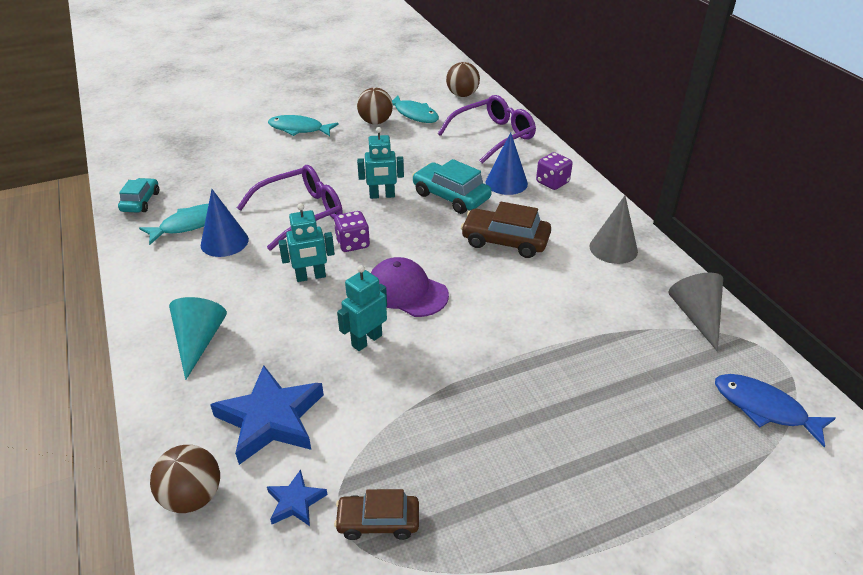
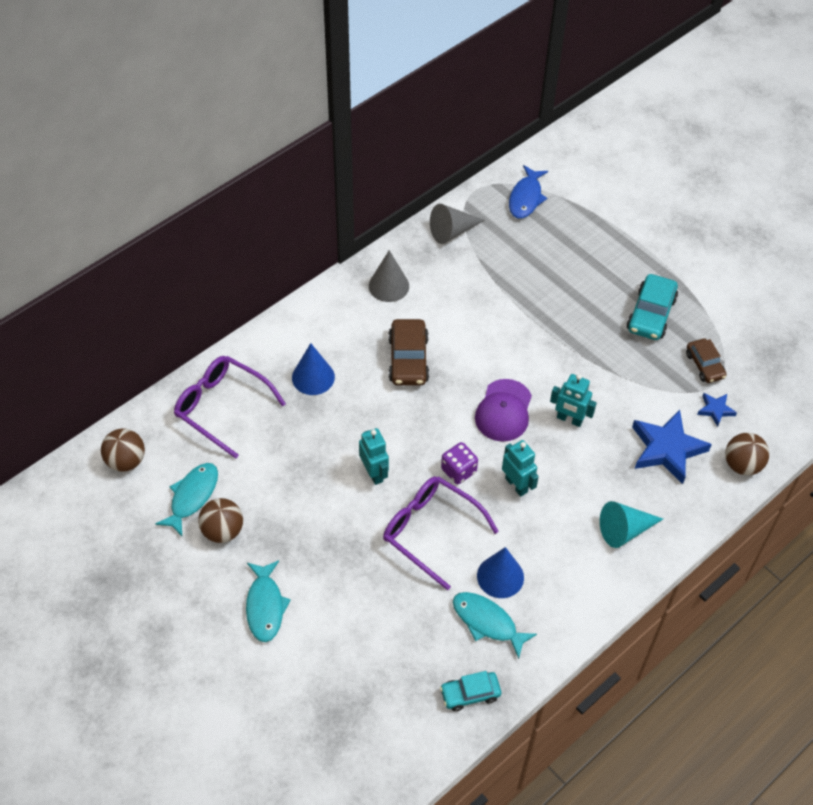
camera: 110 degrees left, 15 degrees up
(451, 196) = (353, 416): turquoise car -> turquoise car (651, 314)
(552, 182) = (299, 341): purple dice -> none

